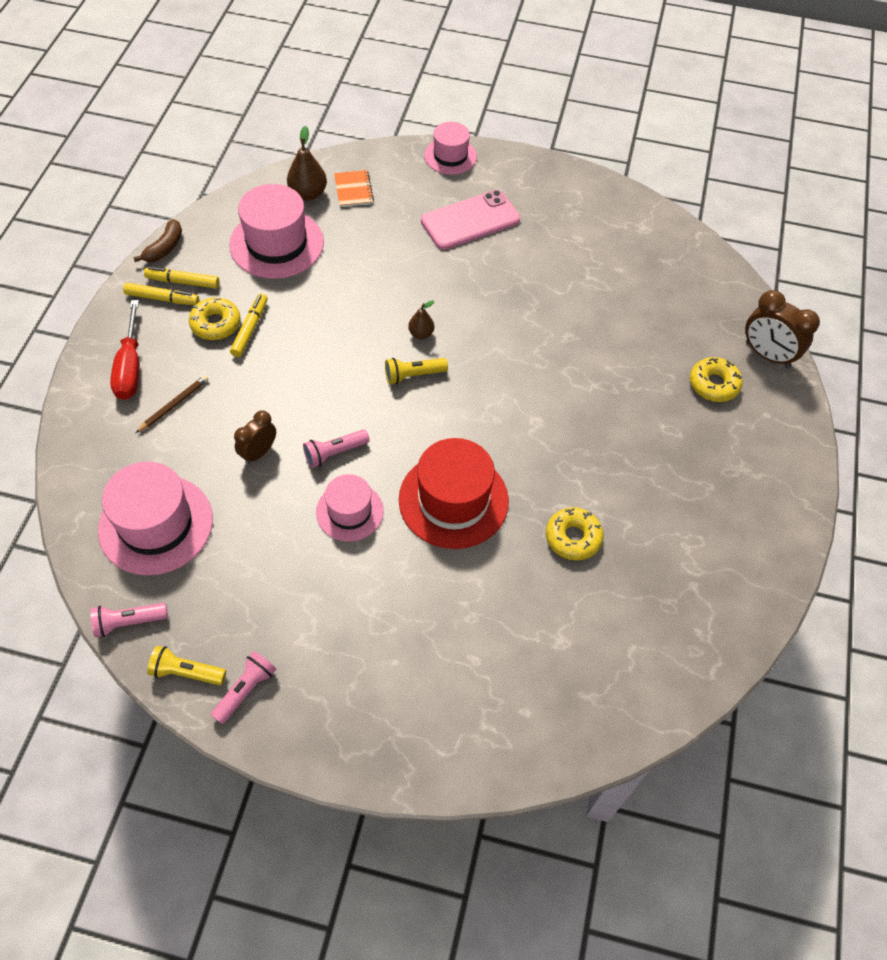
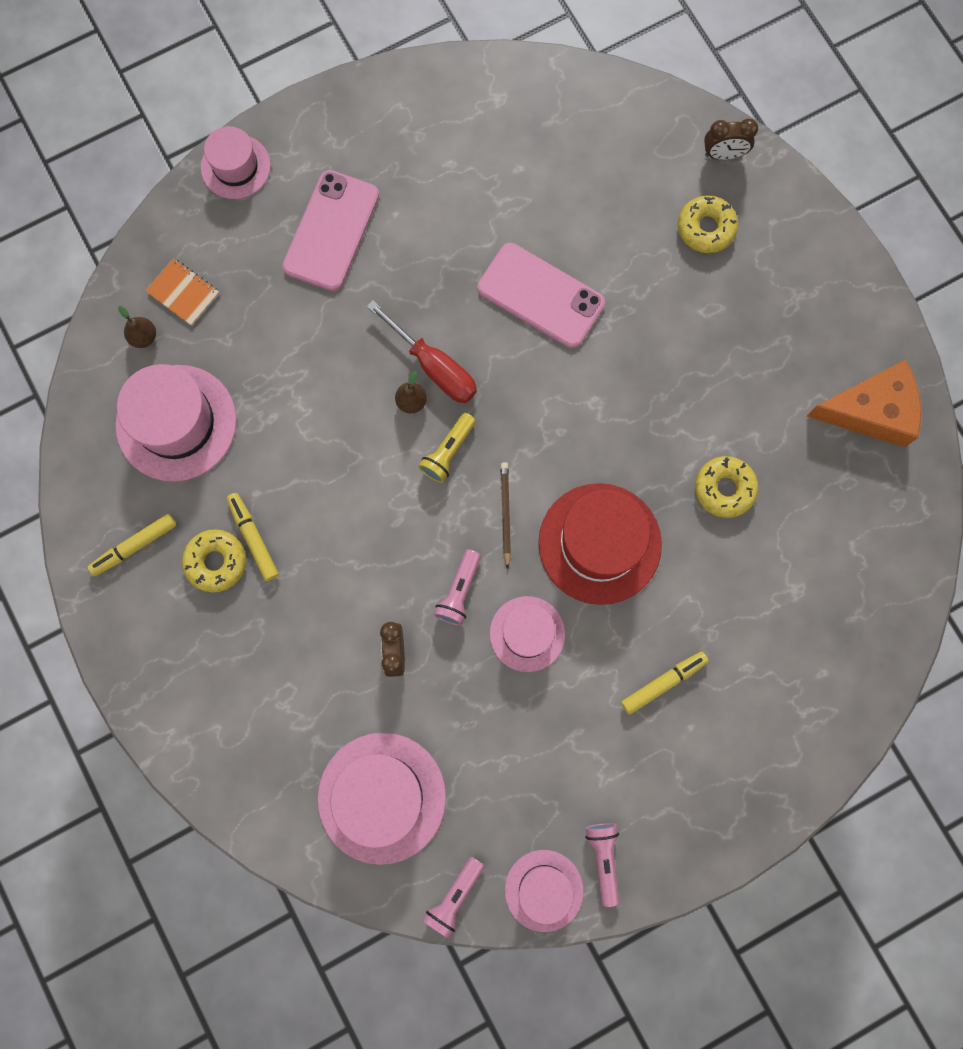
camera: 40 degrees left, 20 degrees up
(130, 367) = (188, 677): red screwdriver -> red screwdriver (433, 366)
(162, 298) = (136, 582): yellow marker -> yellow marker (663, 683)
(164, 248) = (73, 526): brown banana -> none
(174, 405) = (271, 677): brown pencil -> brown pencil (505, 513)
(186, 672) = (544, 890): yellow flashlight -> pink hat
(308, 193) = (144, 337): brown pear -> brown pear, size x0.60
(563, 340) = (540, 296): none -> pink phone
(731, 576) = (871, 411): none -> orange cheese
(767, 355) = (723, 154): brown clock -> brown clock, size x0.65

